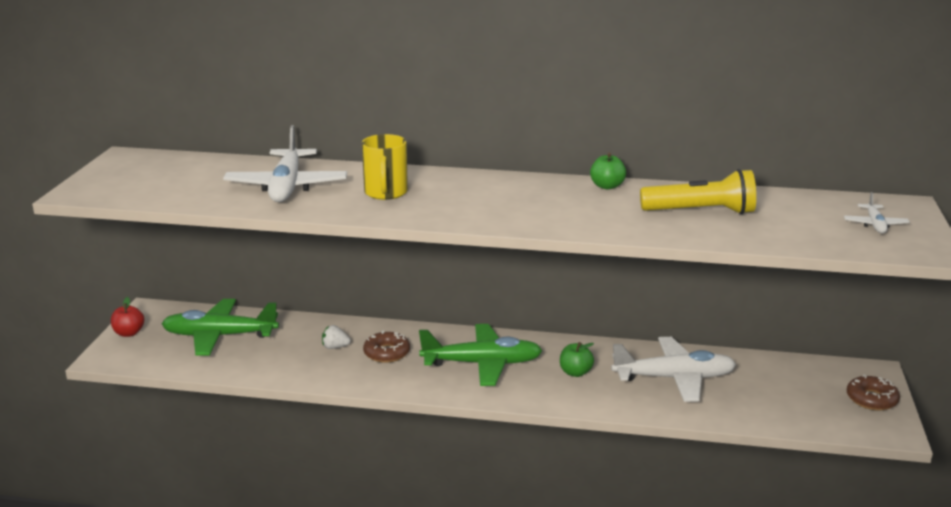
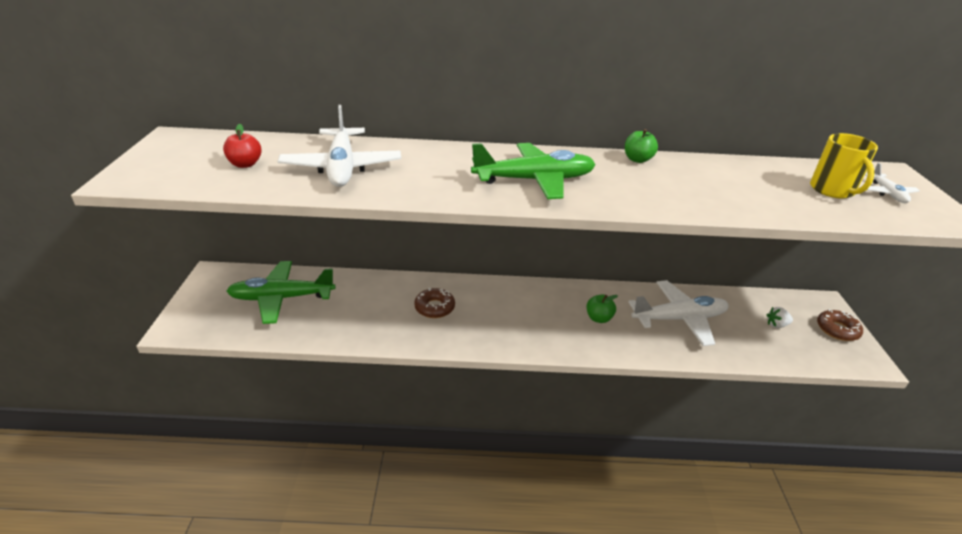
camera: 10 degrees left, 10 degrees up
(129, 333) = (196, 300): red apple -> red apple (245, 164)
(335, 347) = (388, 304): white strawberry -> white strawberry (776, 325)
(385, 192) = (440, 171): yellow mug -> yellow mug (832, 190)
(482, 364) = (519, 314): green plane -> green plane (535, 180)
(701, 212) = (735, 184): yellow flashlight -> none

